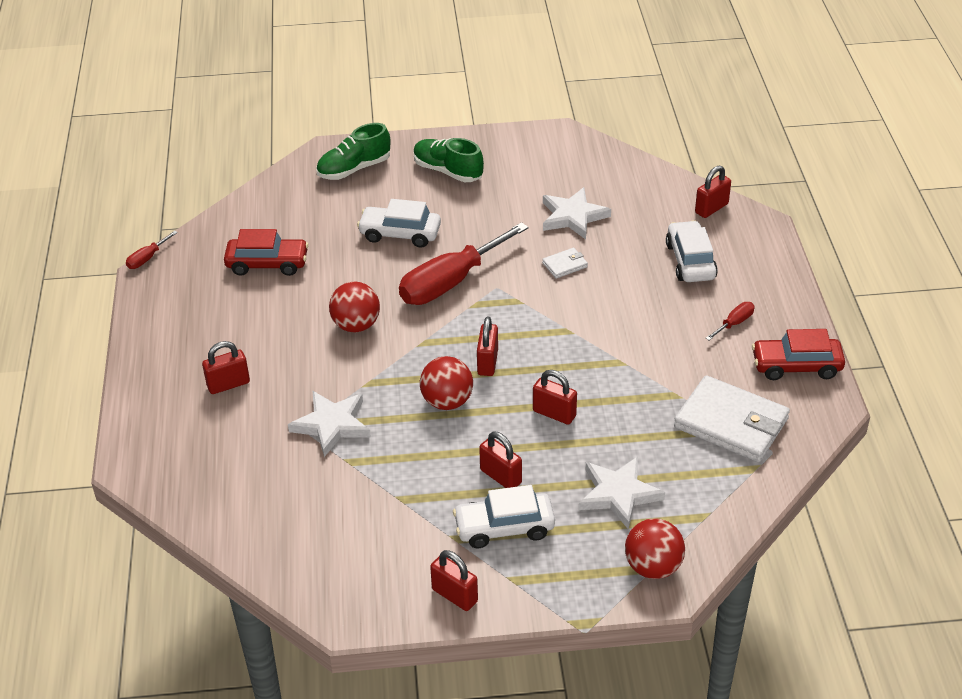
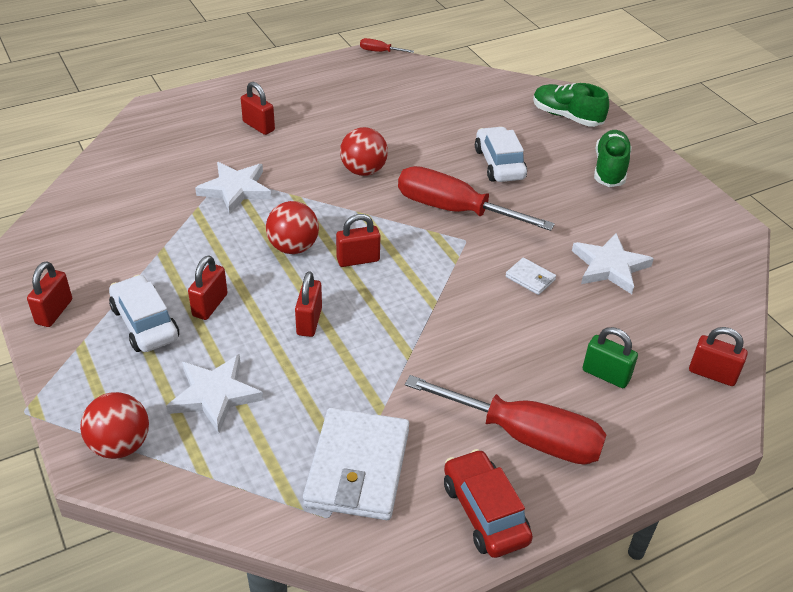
camera: 65 degrees right, 0 degrees up
(267, 264) = (411, 106): red car -> none
(690, 261) = (605, 375): white car -> green padlock
(734, 323) = (525, 436): red screwdriver -> red screwdriver, size x2.38

